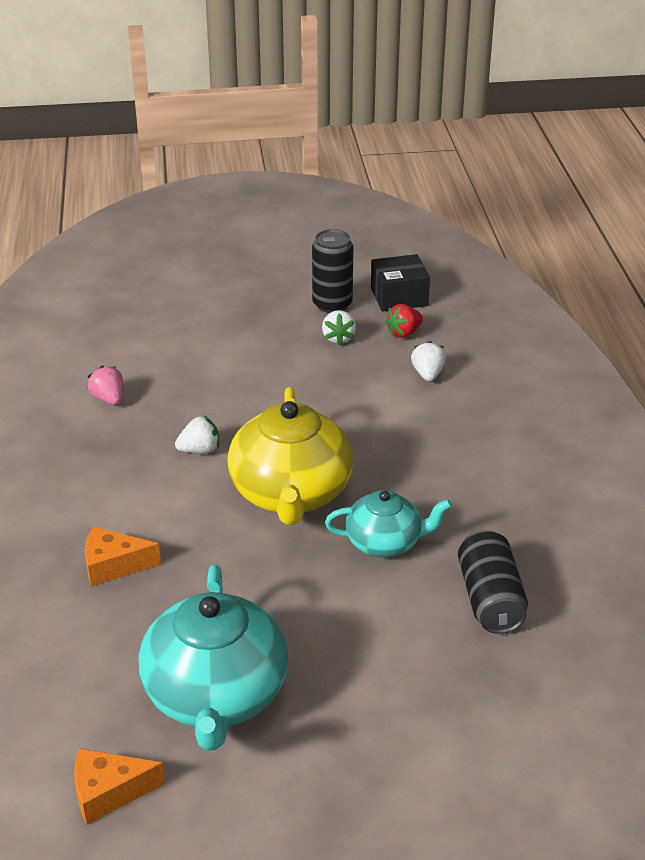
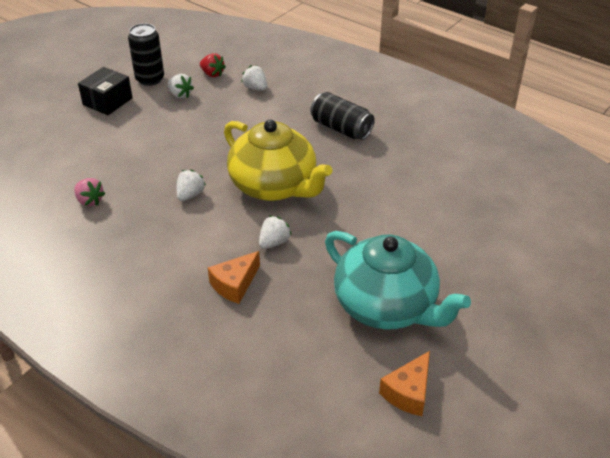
camera: 45 degrees left, 5 degrees up
(109, 399) = (90, 201): pink strawberry -> pink strawberry turned 150 degrees counterclockwise
(206, 551) = (274, 242): none -> white strawberry
(385, 542) = (355, 180): turquoise teapot -> none
(399, 297) = (182, 57): black box -> black box (107, 101)
(404, 333) = (212, 74): red strawberry -> red strawberry turned 60 degrees counterclockwise
(490, 599) = (437, 174): black can -> black can (341, 128)

